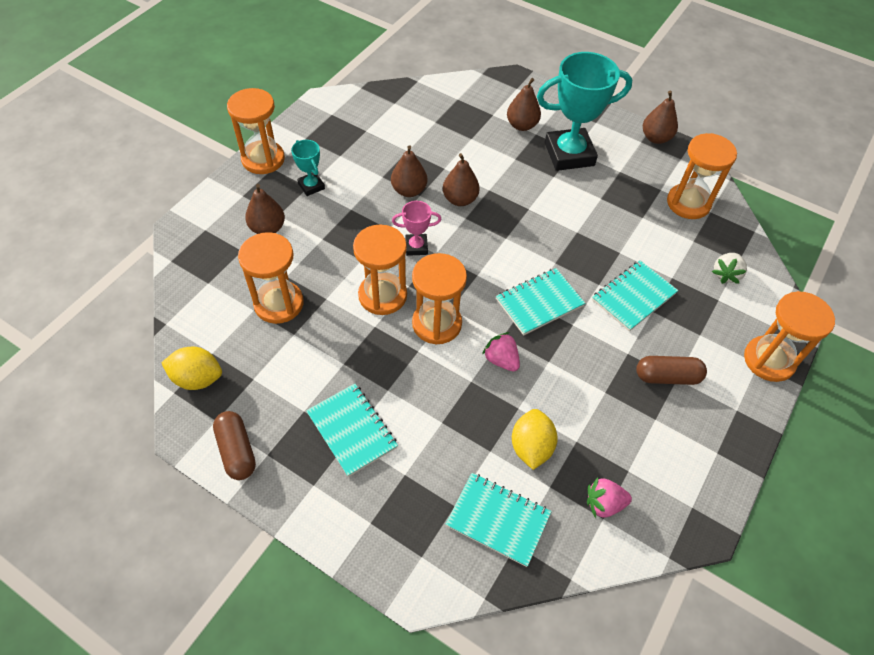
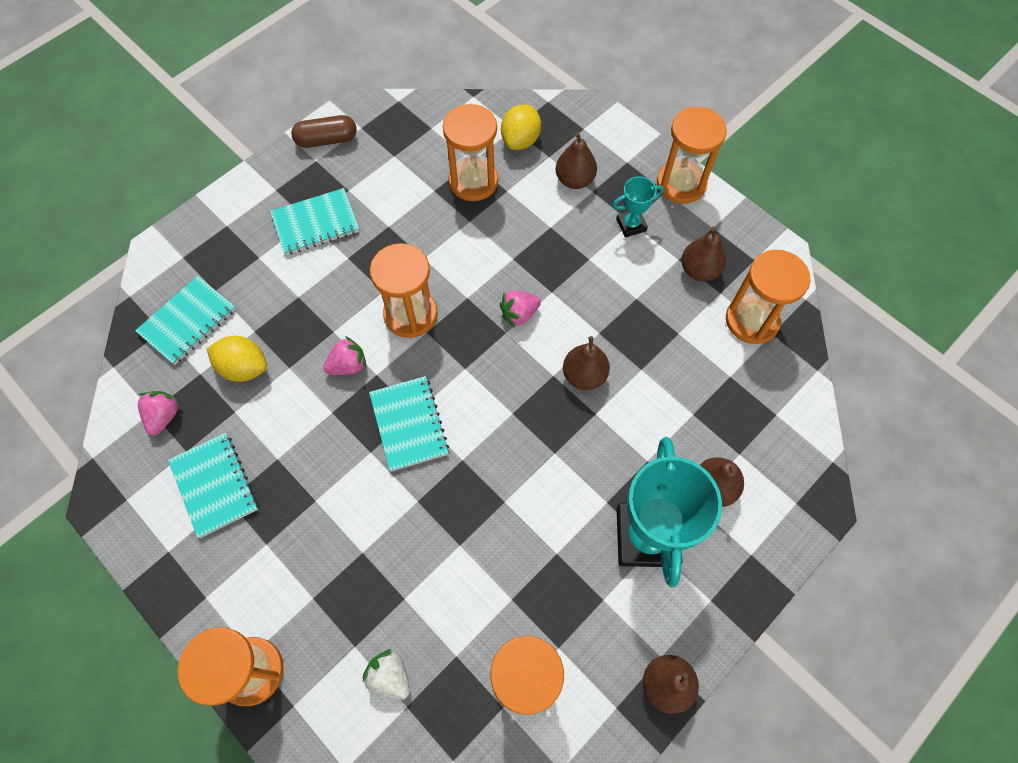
camera: 105 degrees right, 10 degrees up
(197, 378) = (407, 116): yellow lemon -> yellow lemon (520, 140)
(382, 295) = (460, 271): orange hourglass -> orange hourglass (752, 320)
(409, 190) = (608, 322): brown pear -> brown pear (699, 270)
(416, 247) = (519, 314): pink trophy -> pink strawberry
(633, 297) = (388, 536): turquoise notebook -> turquoise notebook (214, 485)
(667, 377) = (272, 533): brown capsule -> none

